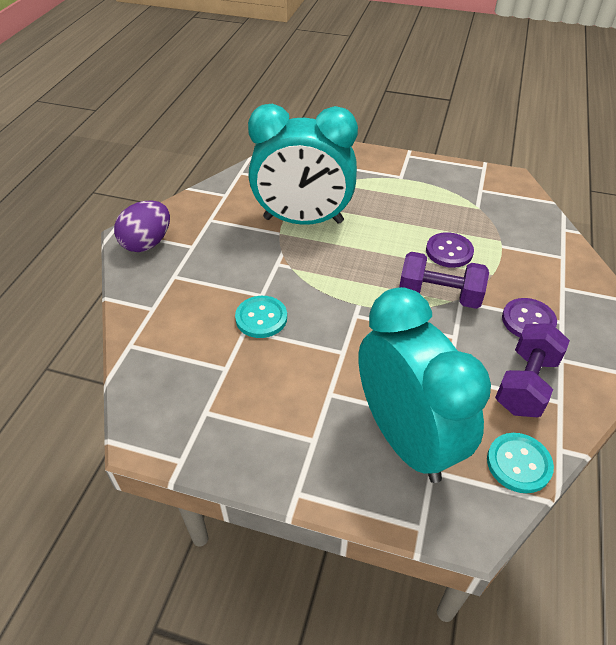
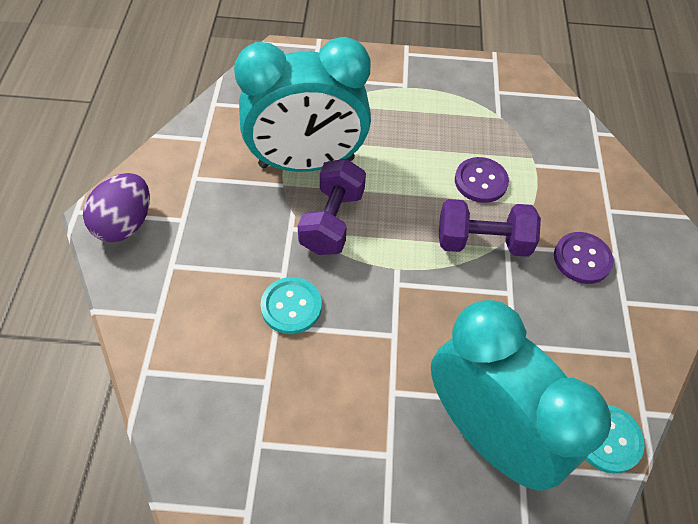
camera: 15 degrees left, 10 degrees up
(525, 384) = (595, 339): purple dumbbell -> purple dumbbell (332, 221)

